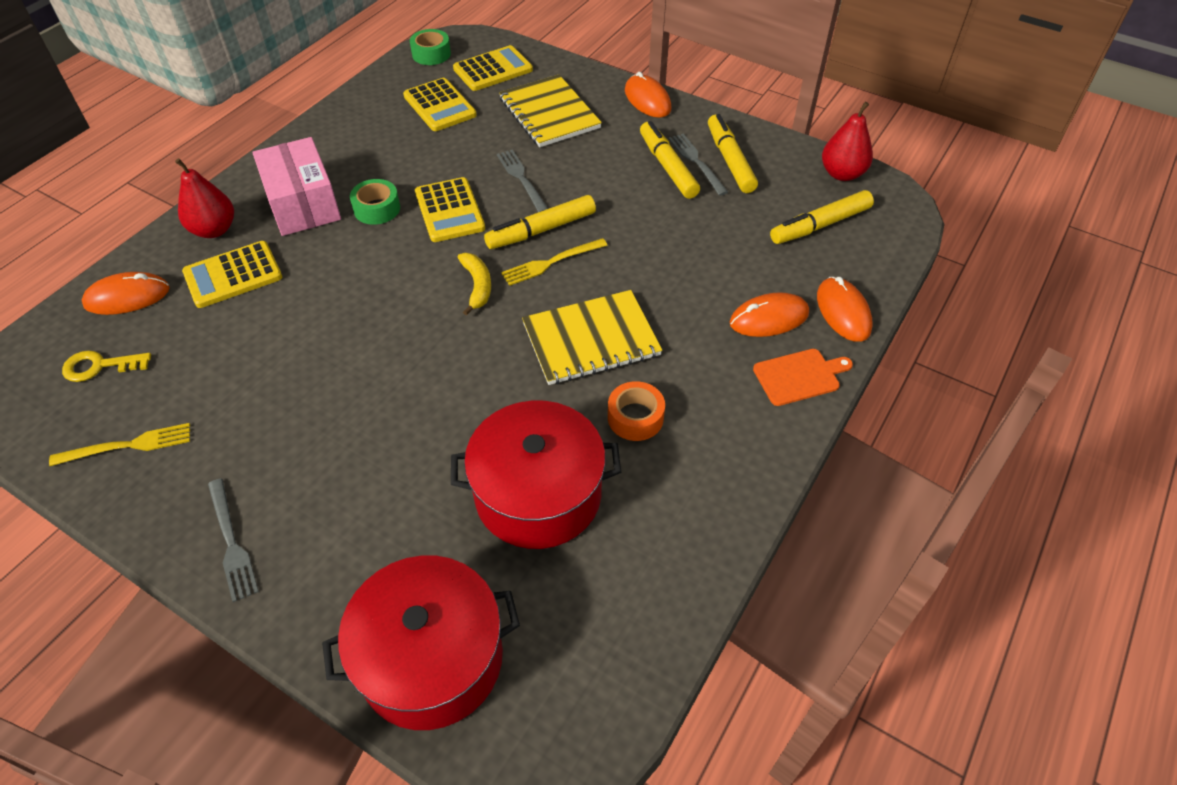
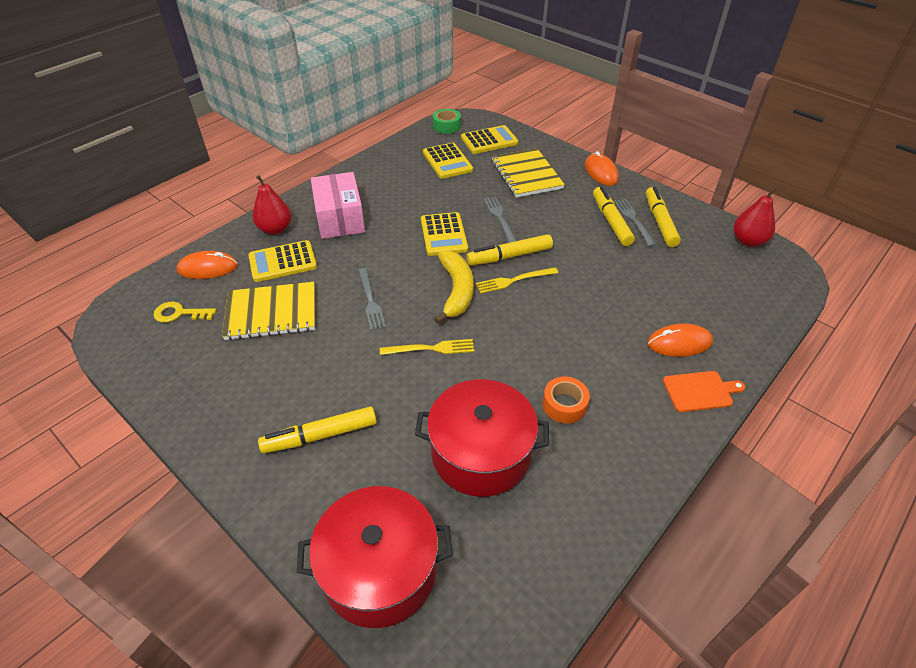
camera: 10 degrees right, 5 degrees down
(128, 445) = (188, 372): yellow fork -> yellow fork (431, 348)
(231, 542) = (246, 454): grey fork -> grey fork (370, 301)
(377, 209) = (391, 227): green tape -> none
(477, 286) = (456, 291): yellow banana -> yellow banana, size x1.60
(591, 340) = (537, 341): yellow notebook -> yellow notebook (271, 313)
(820, 225) = (727, 277): yellow marker -> yellow marker (320, 436)
(843, 312) = (740, 345): orange mouse -> none

